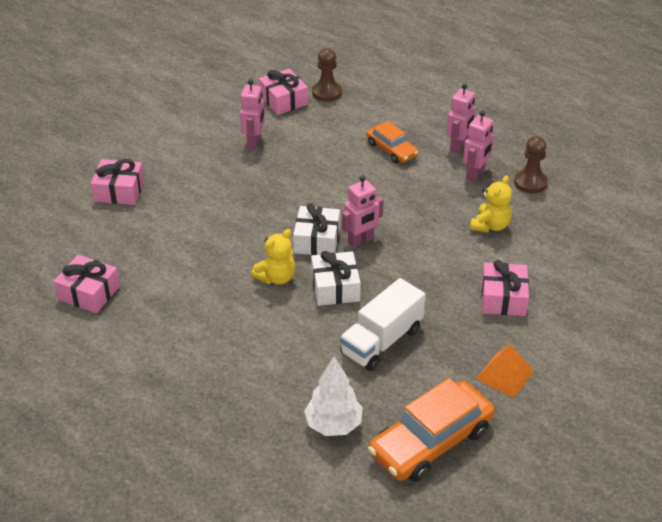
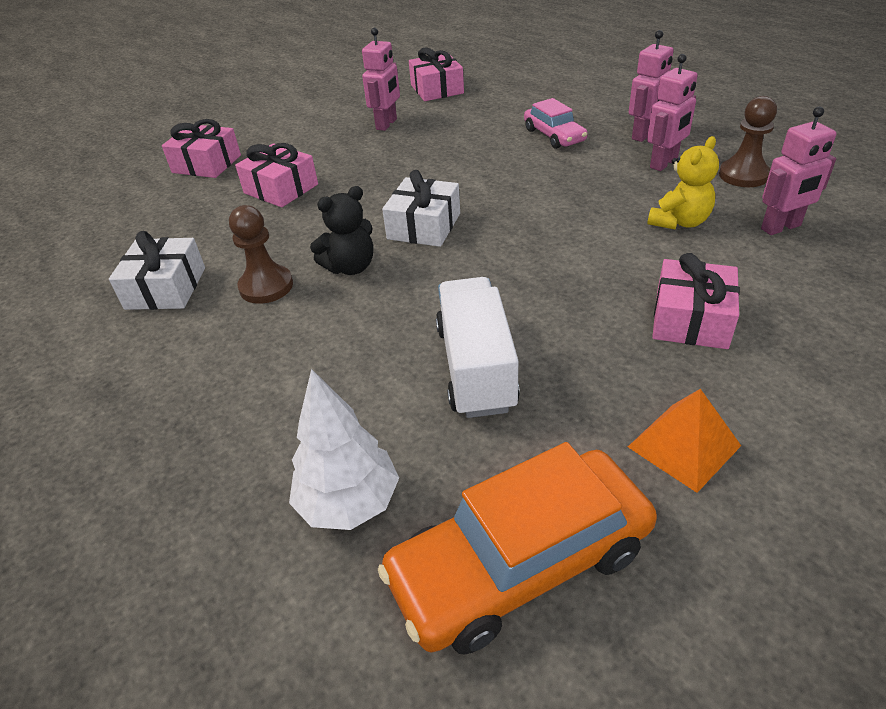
camera: 15 degrees right, 0 degrees up
(89, 293) = (99, 268): pink gift -> pink gift (281, 189)
(276, 277) = (350, 267): yellow teddy bear -> black teddy bear
(327, 92) = (490, 83): brown pawn -> brown pawn (266, 286)
(335, 287) = (429, 285): white gift -> white gift (166, 288)
(361, 240) = (485, 230): pink robot -> pink robot (781, 227)
(381, 341) = (476, 367): white truck -> white truck turned 120 degrees clockwise
(391, 149) = (554, 135): orange car -> pink car

